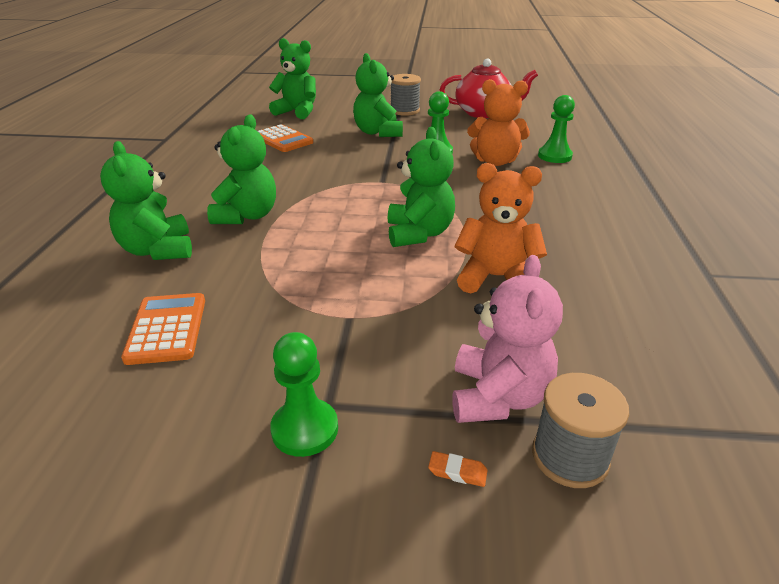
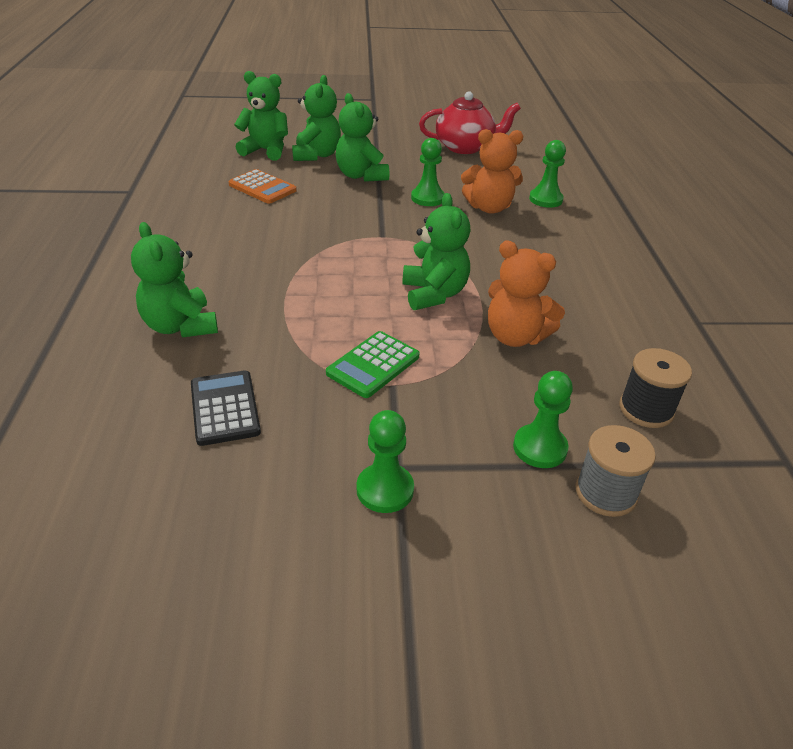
camera: 10 degrees left, 5 degrees up
(167, 329) = (225, 408): orange calculator -> black calculator
(247, 216) = (257, 282): green teddy bear -> green teddy bear (316, 155)
(335, 296) = (373, 365): none -> green calculator
(404, 111) = (382, 146): grey spool -> none
(457, 472) = (520, 513): orange eraser -> none
(495, 277) = (515, 336): orange teddy bear -> orange teddy bear turned 150 degrees counterclockwise
(498, 396) = (539, 448): pink teddy bear -> green pawn
(634, 363) = (646, 409): none -> black spool

